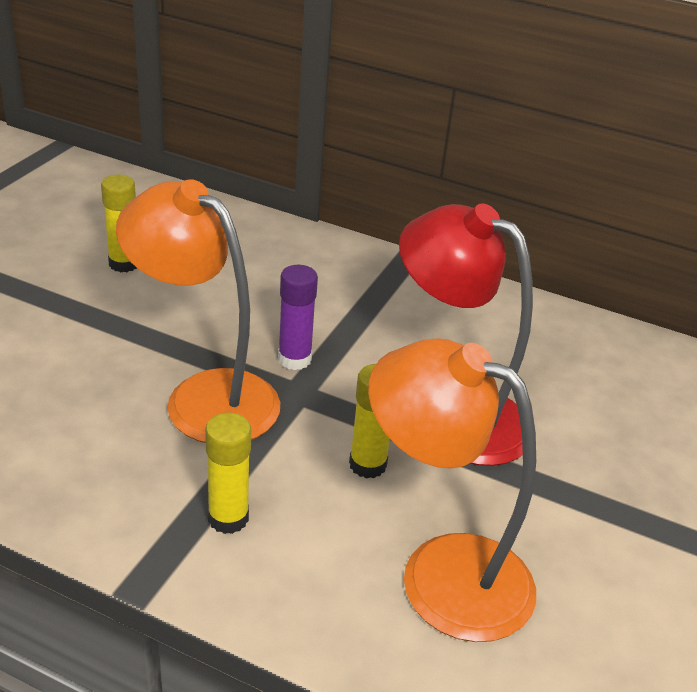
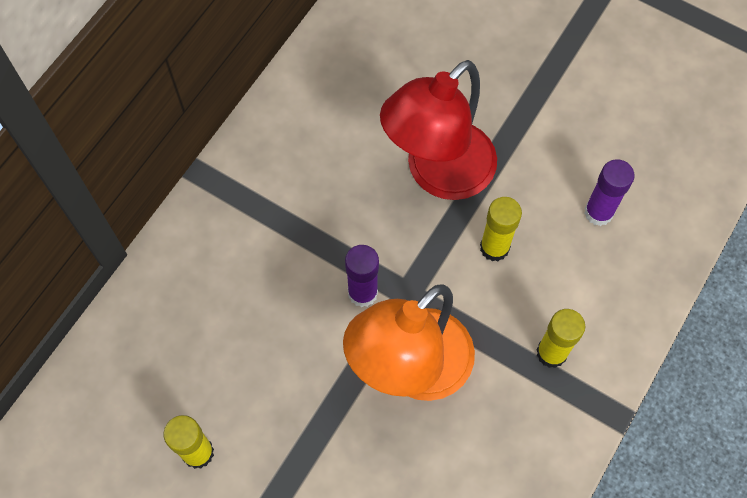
camera: 80 degrees left, 30 degrees up
(442, 572) = (598, 212): orange lamp -> purple glue stick

